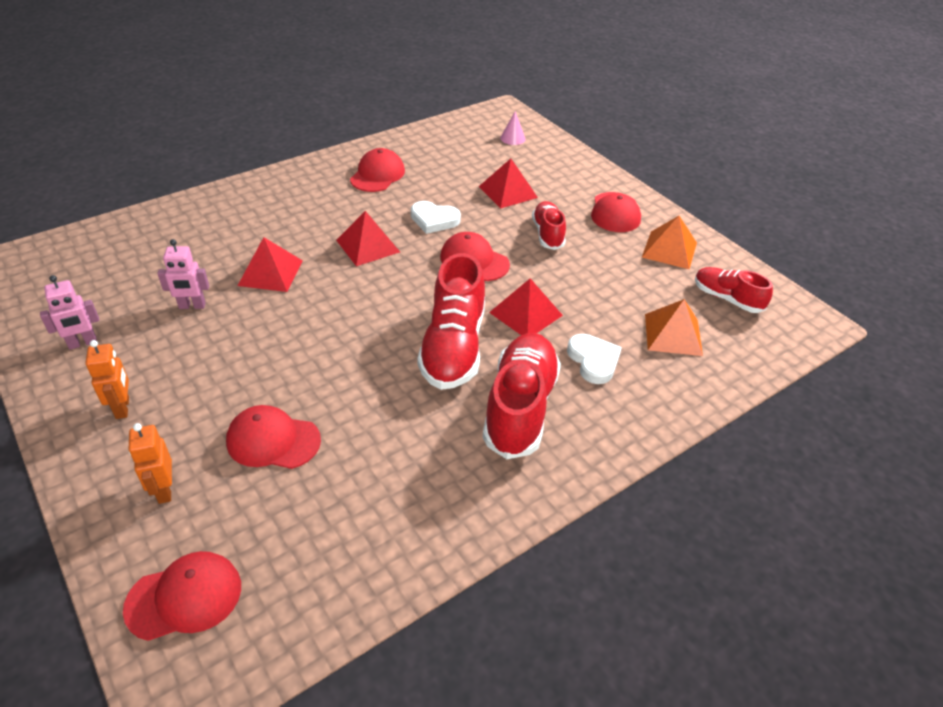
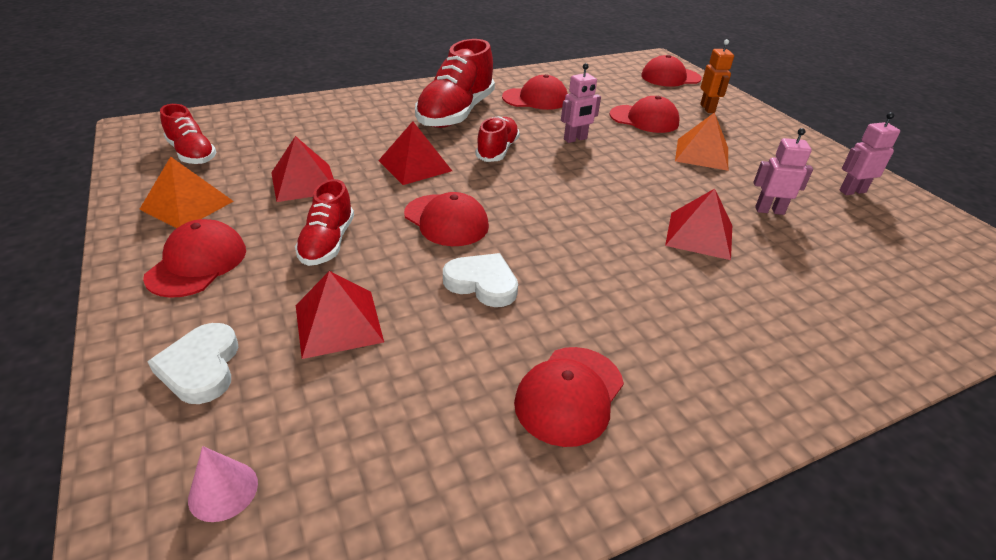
camera: 170 degrees left, 5 degrees down
(123, 408) = (771, 146): orange robot -> none
(368, 246) = (581, 254): red pyramid -> red pyramid (304, 182)
(369, 381) = (575, 139): none -> pink robot
(424, 465) = (535, 99): none -> red cap
(453, 347) = (497, 150): red shoe -> red shoe, size x0.58
(593, 360) = (376, 129): white heart -> white heart (201, 367)
(673, 334) = (285, 136): orange pyramid -> orange pyramid (702, 154)

